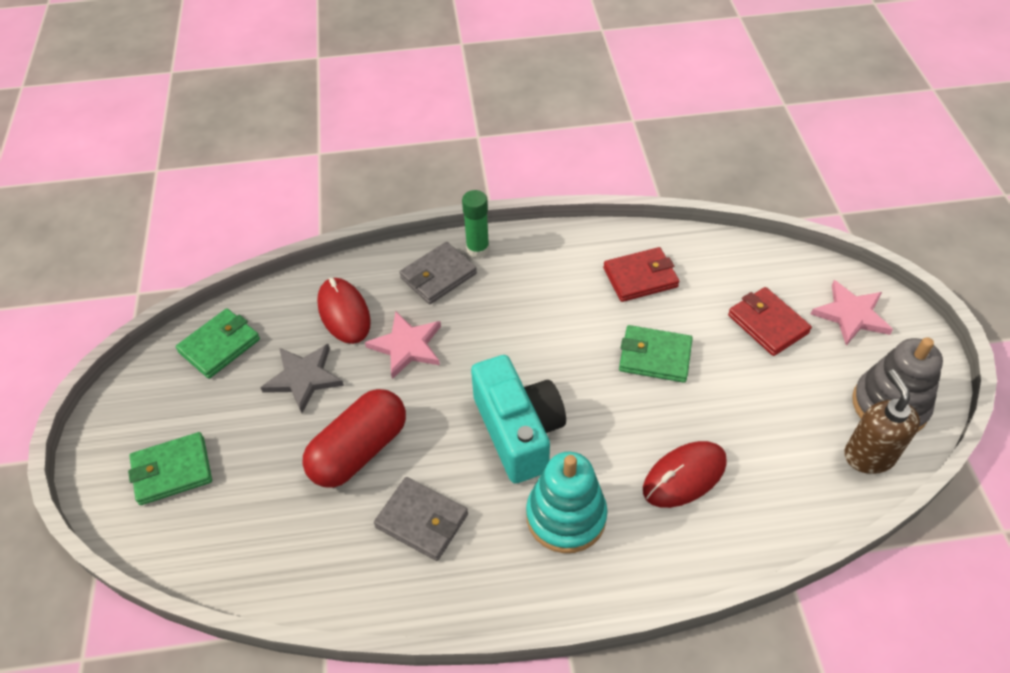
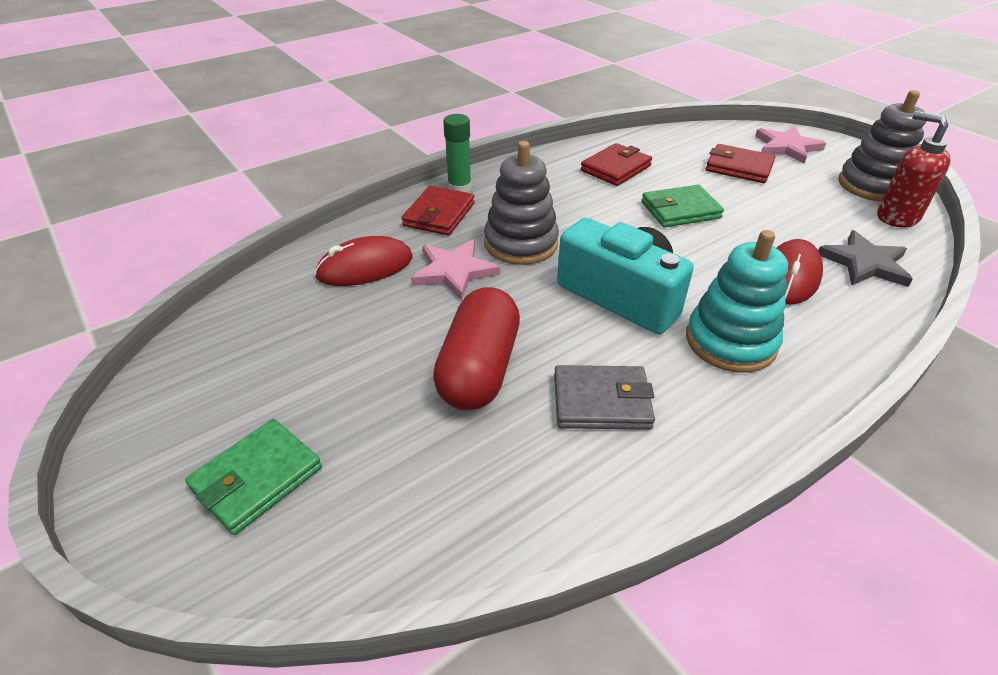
camera: 30 degrees left, 10 degrees down
(219, 346) = (236, 337): green wallet -> none
(303, 378) = (363, 331): grey star -> grey star (864, 263)
(344, 313) = (365, 267): red mouse -> red mouse turned 60 degrees counterclockwise
(438, 276) = (439, 214): grey wallet -> red wallet
(481, 338) = (521, 243): none -> grey stacking toy
(869, 455) = (896, 217): brown soap dispenser -> red soap dispenser

